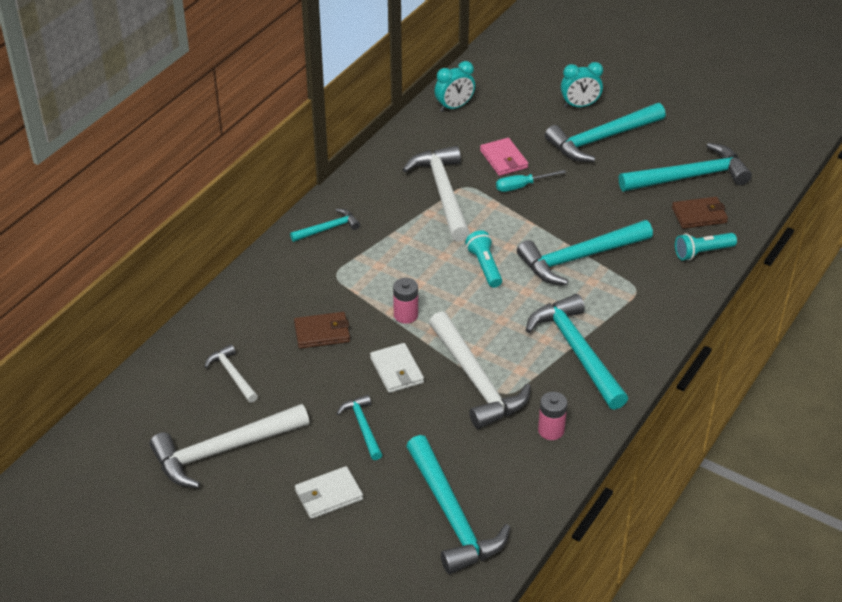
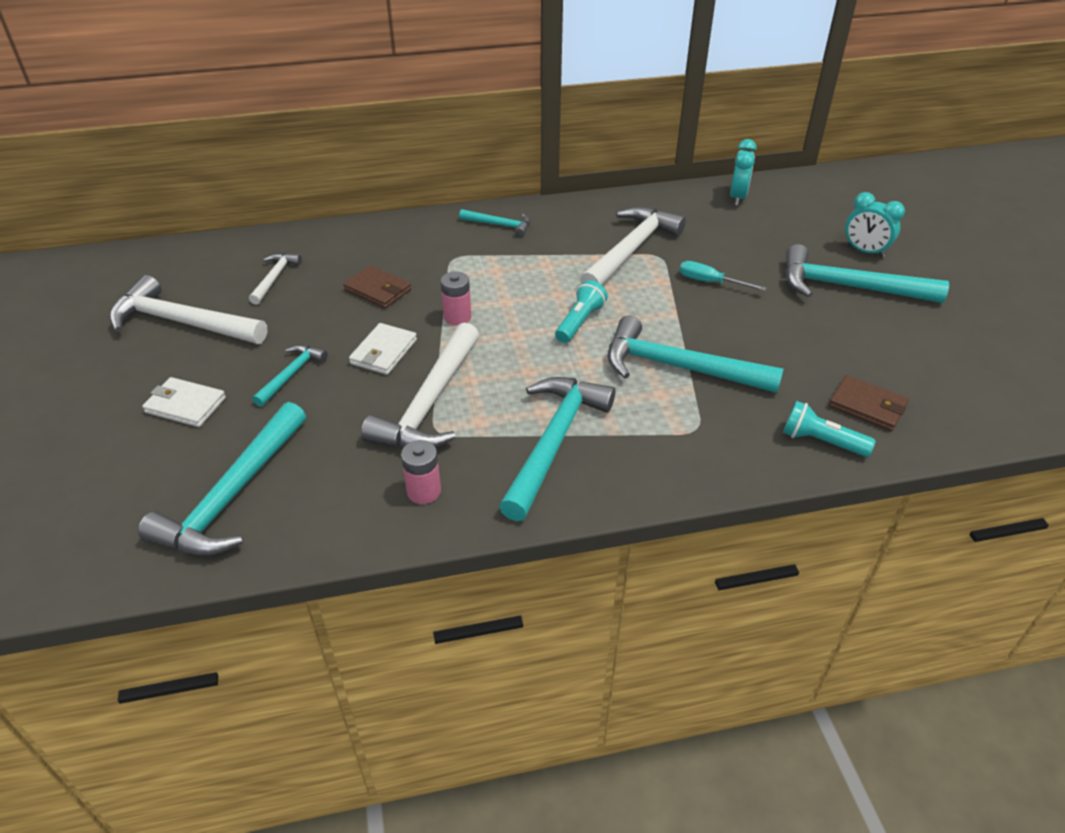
camera: 45 degrees right, 0 degrees up
(454, 107) = (737, 197): turquoise clock -> turquoise clock turned 90 degrees counterclockwise
(503, 159) = (724, 254): pink wallet -> none
(689, 177) = (905, 367): turquoise hammer -> none

